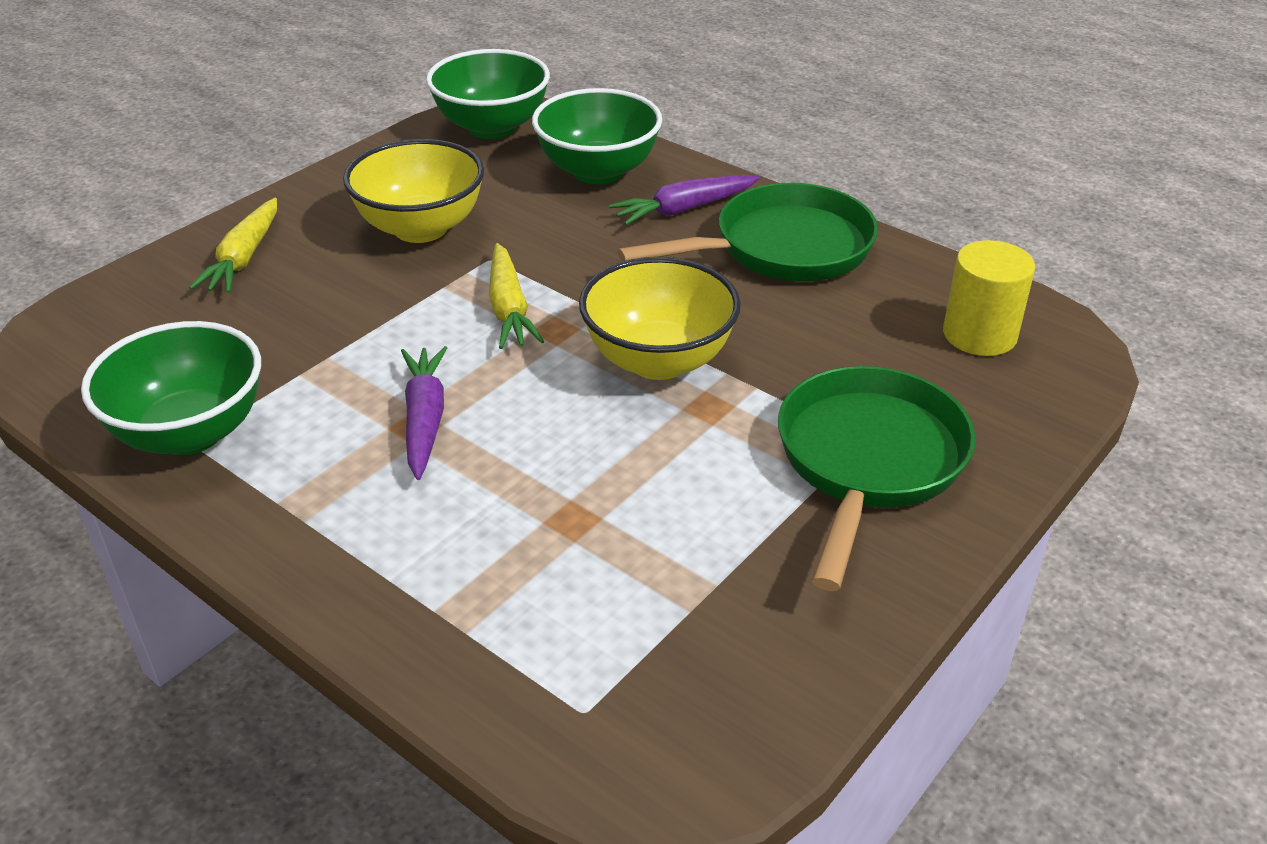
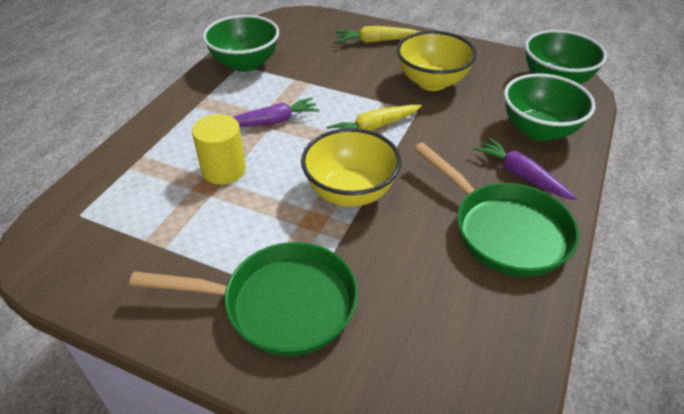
camera: 75 degrees right, 5 degrees up
(979, 334) = (454, 362): yellow cylinder -> yellow cylinder (223, 170)

